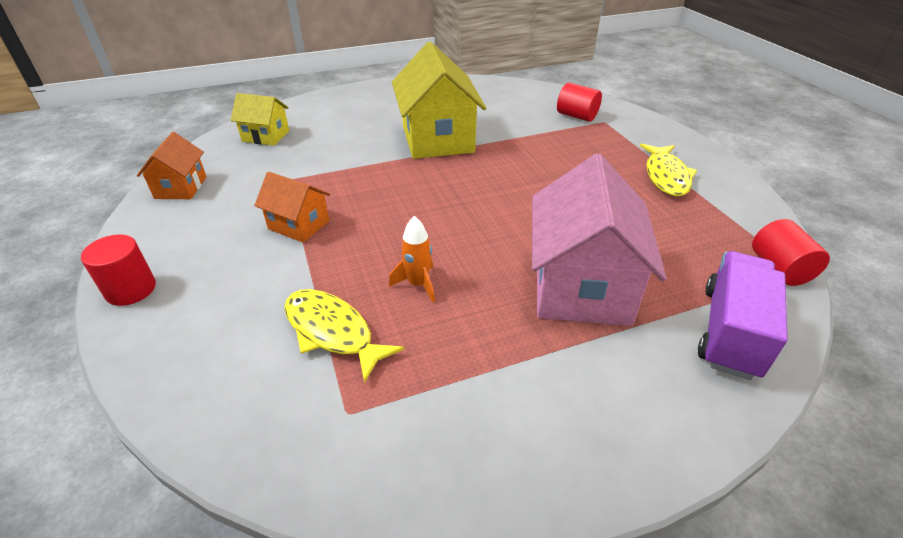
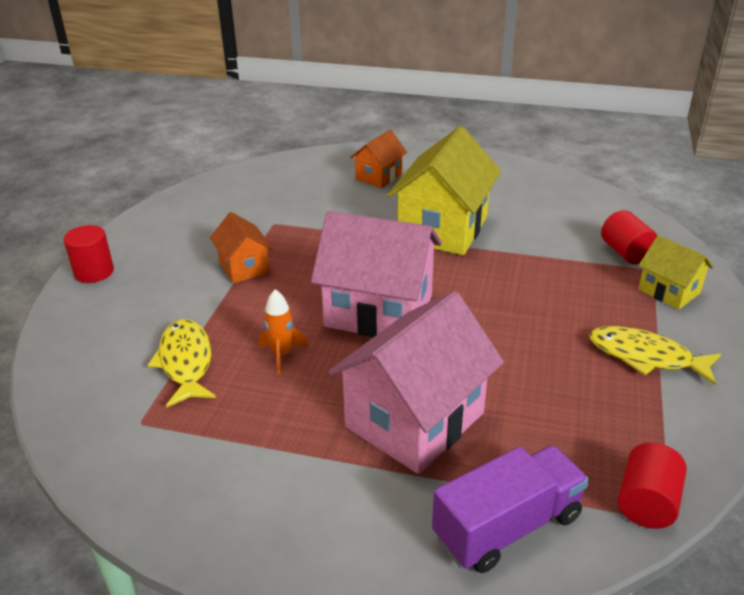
camera: 35 degrees right, 5 degrees down
(181, 187) = (192, 202): orange house -> orange house (379, 176)
(266, 136) = (295, 176): yellow house -> yellow house (669, 291)
(458, 216) = (379, 311): none -> pink house
(666, 176) = (646, 357): yellow fish -> yellow fish turned 75 degrees clockwise

